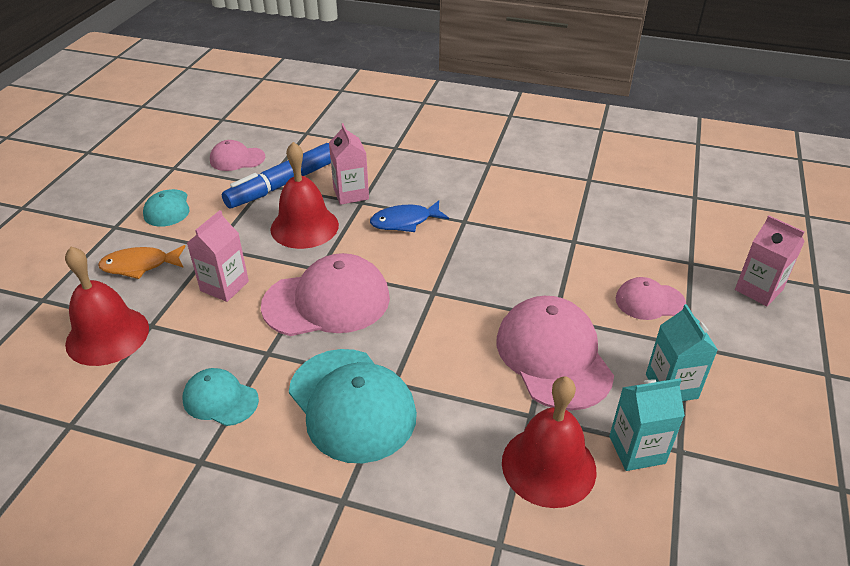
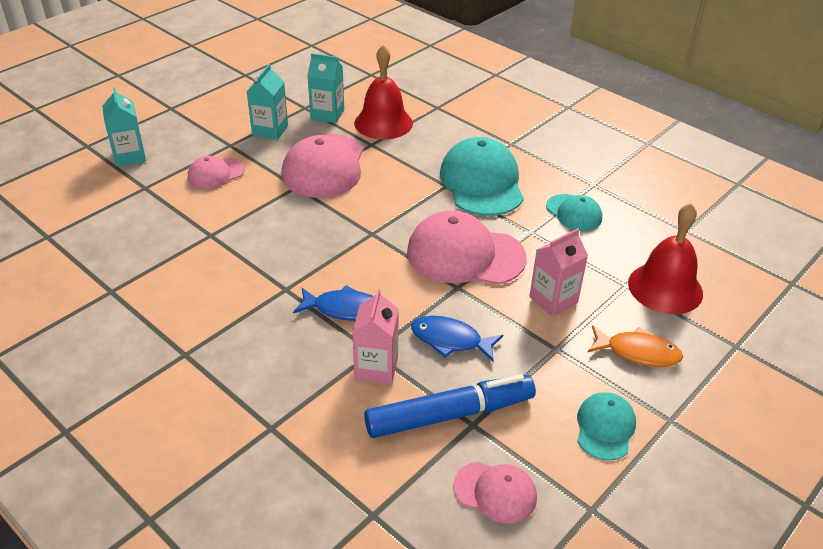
camera: 155 degrees left, 0 degrees up
(304, 227) = (450, 340): red bell -> blue fish
(649, 301) = (216, 174): pink cap -> pink cap turned 120 degrees clockwise
(758, 290) = (129, 156): pink carton -> turquoise carton

